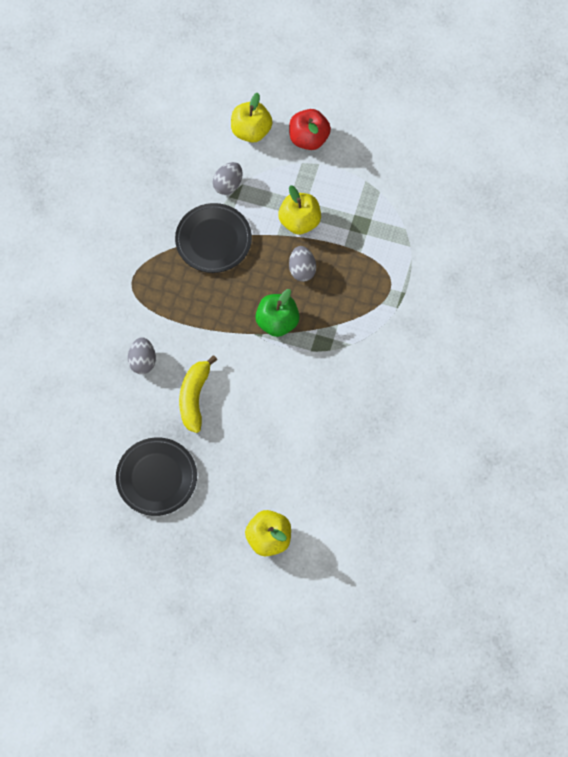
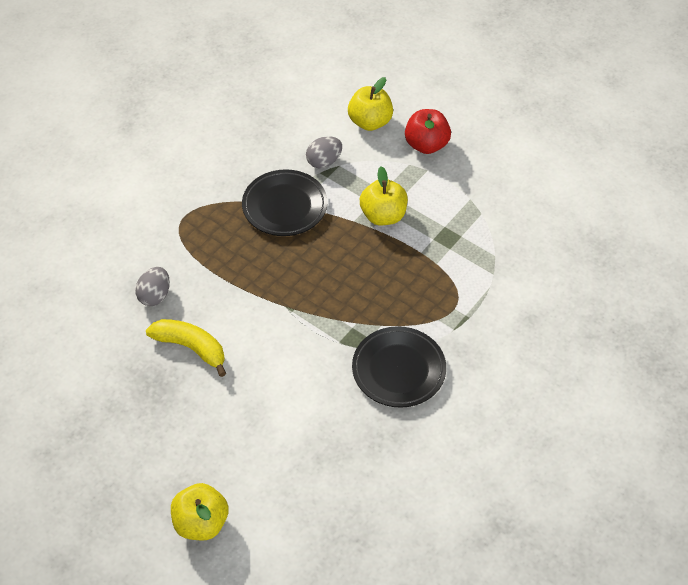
camera: 20 degrees right, 15 degrees down
(157, 478) = (109, 415): black plate -> black plate (398, 370)
(194, 397) = (191, 348): yellow banana -> yellow banana turned 90 degrees clockwise
(277, 322) = (315, 302): green apple -> none
(302, 269) = (365, 261): grey egg -> none

